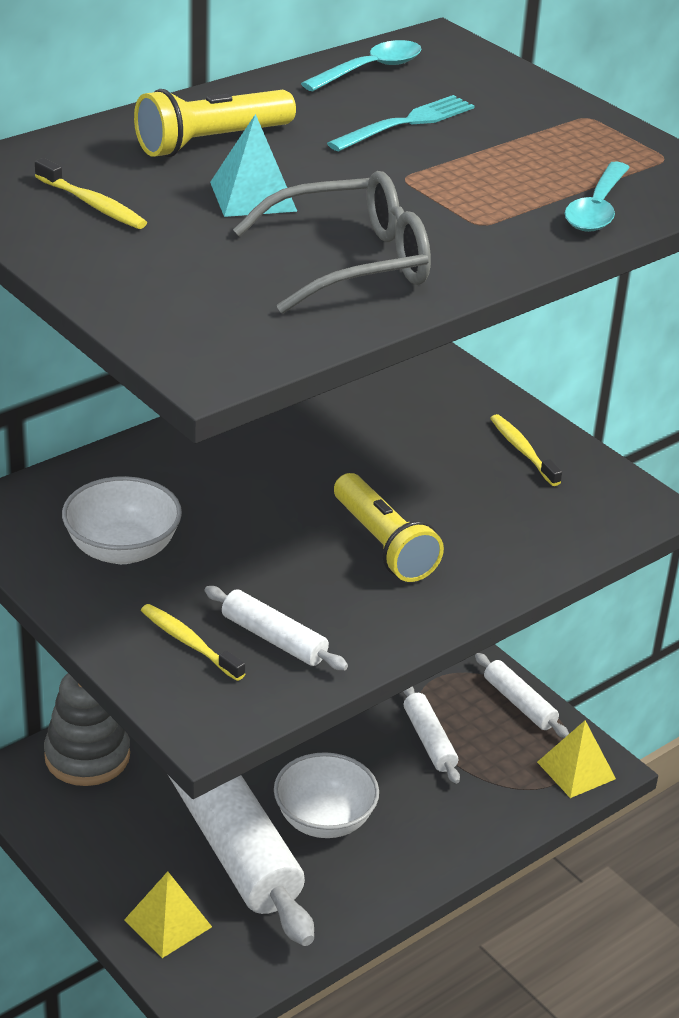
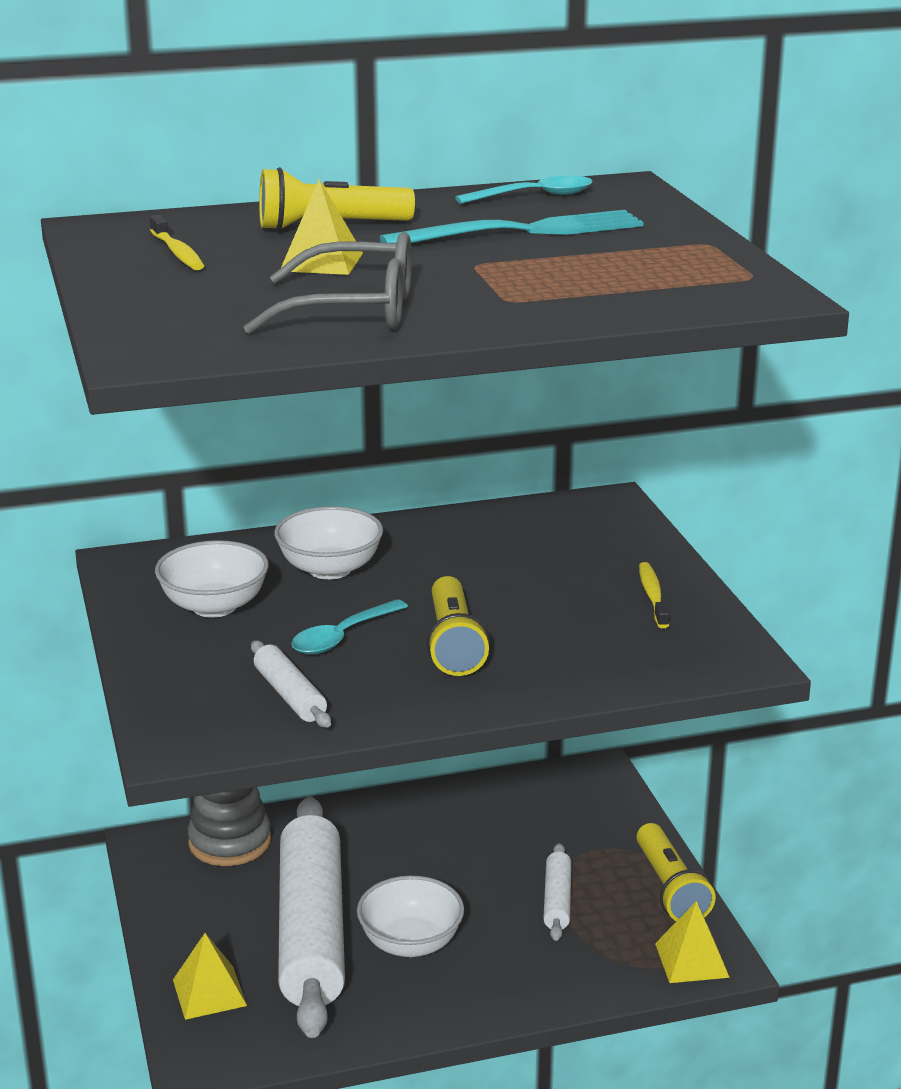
camera: 25 degrees right, 10 degrees down
(189, 643) = (212, 684): yellow toothbrush -> none
(204, 480) = (330, 569): none -> white bowl
(253, 196) = (322, 262): turquoise pyramid -> yellow pyramid
(406, 123) = (523, 231): turquoise fork -> turquoise fork, size x1.53
(519, 703) = (670, 889): white rolling pin -> yellow flashlight
(597, 209) = (636, 302): turquoise spoon -> turquoise spoon (342, 637)

